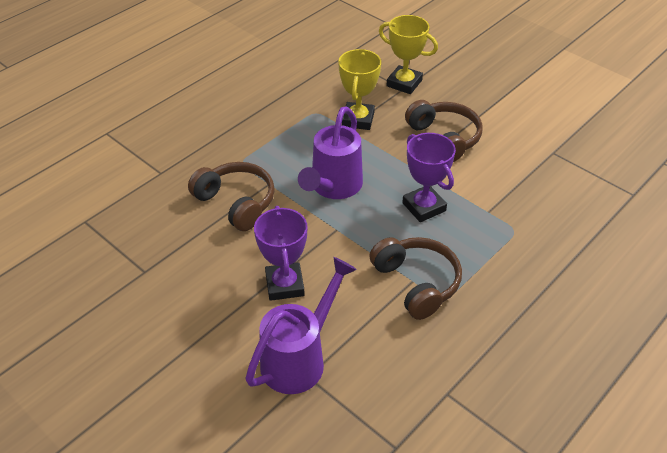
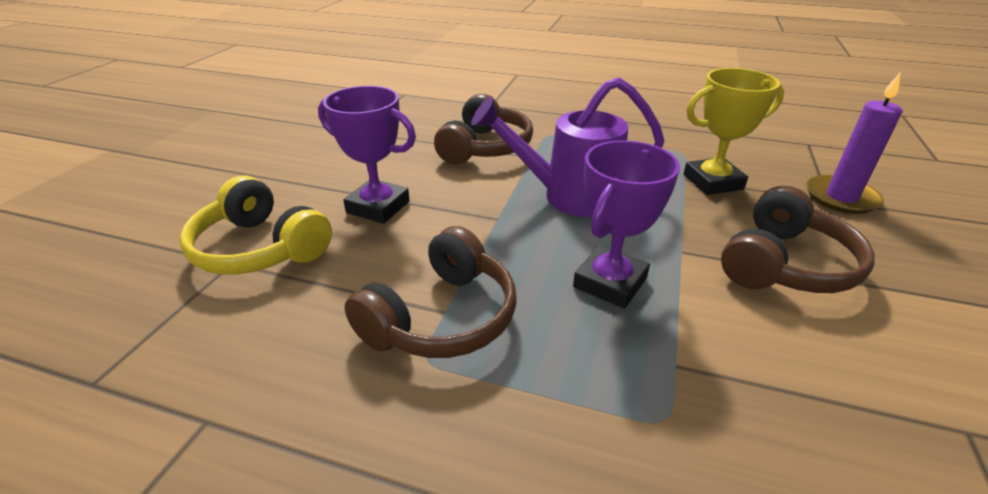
camera: 65 degrees right, 10 degrees down
(284, 285) = (378, 207): purple trophy -> purple trophy turned 60 degrees clockwise
(299, 358) = (260, 248): purple watering can -> yellow headphones
(404, 83) = (841, 197): yellow trophy -> purple candle

